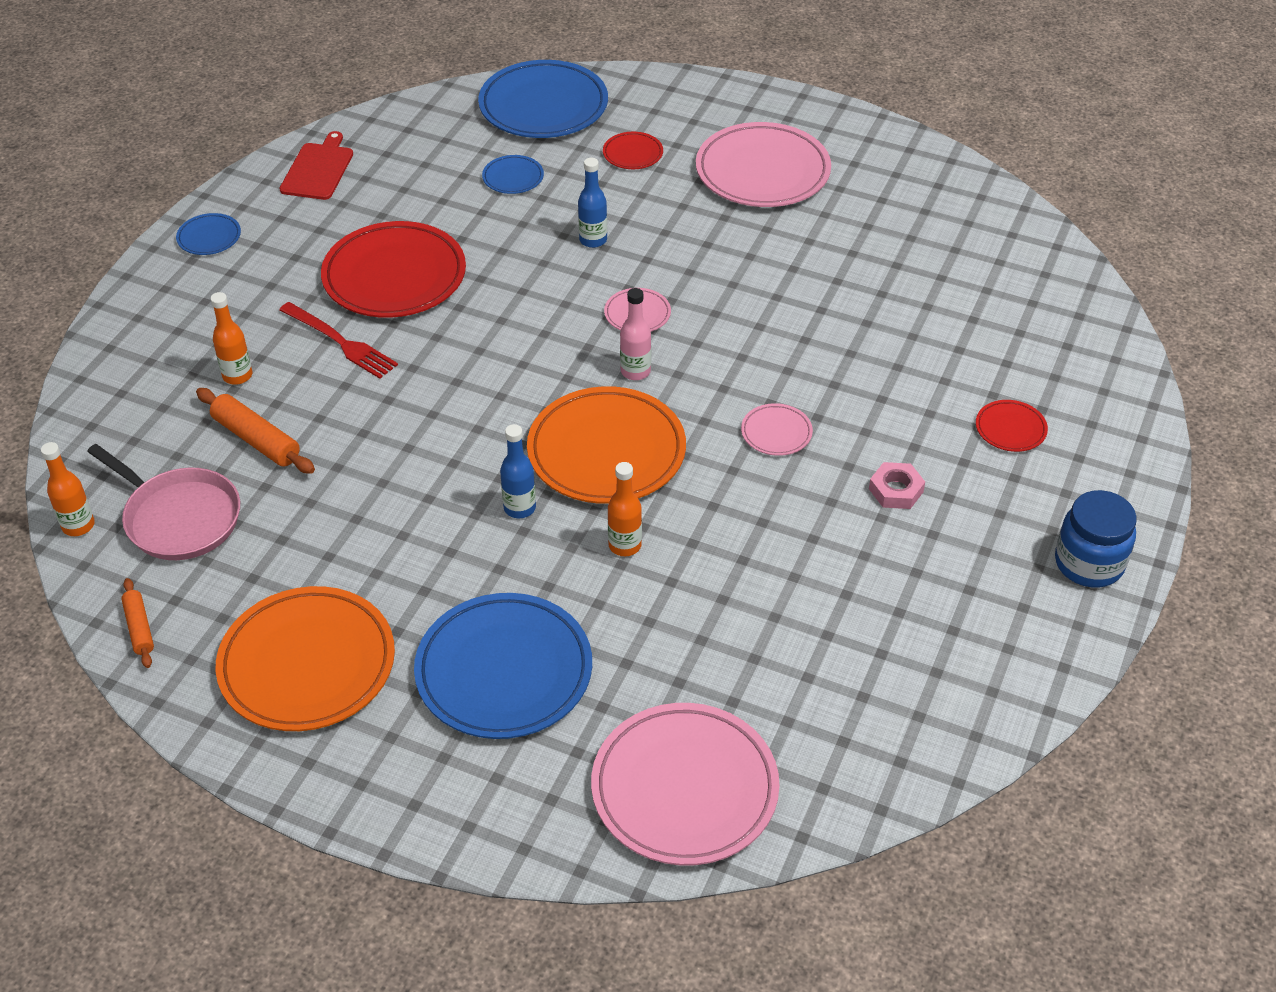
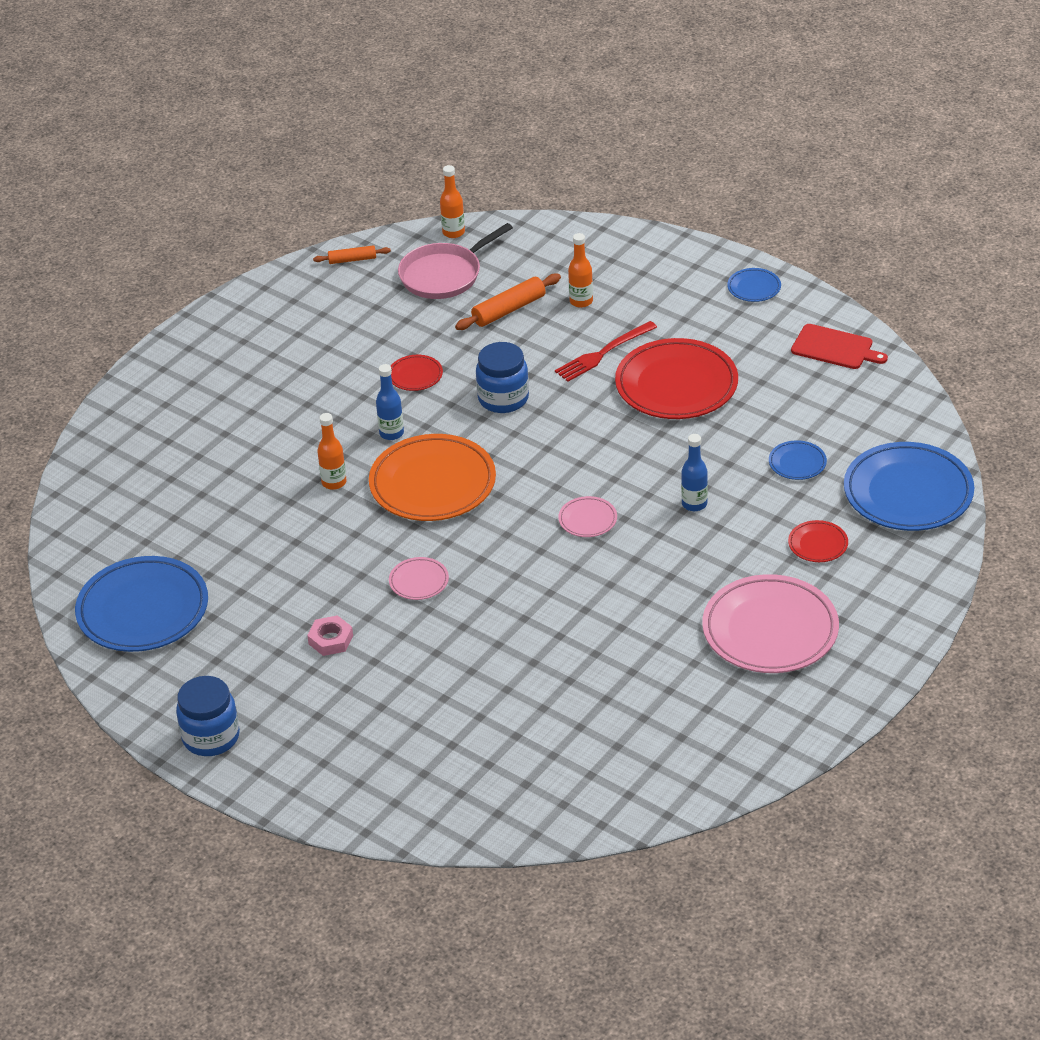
camera: 105 degrees right, 5 degrees down
(307, 664) = (291, 329): orange plate -> none
(437, 415) = (503, 398): none -> blue jar
(504, 671) = (247, 414): blue plate -> blue plate (143, 610)
(635, 371) = (517, 510): pink bottle -> none
(684, 789) = (116, 485): pink plate -> none
(1010, 429) = (371, 726): red plate -> red plate (415, 375)

